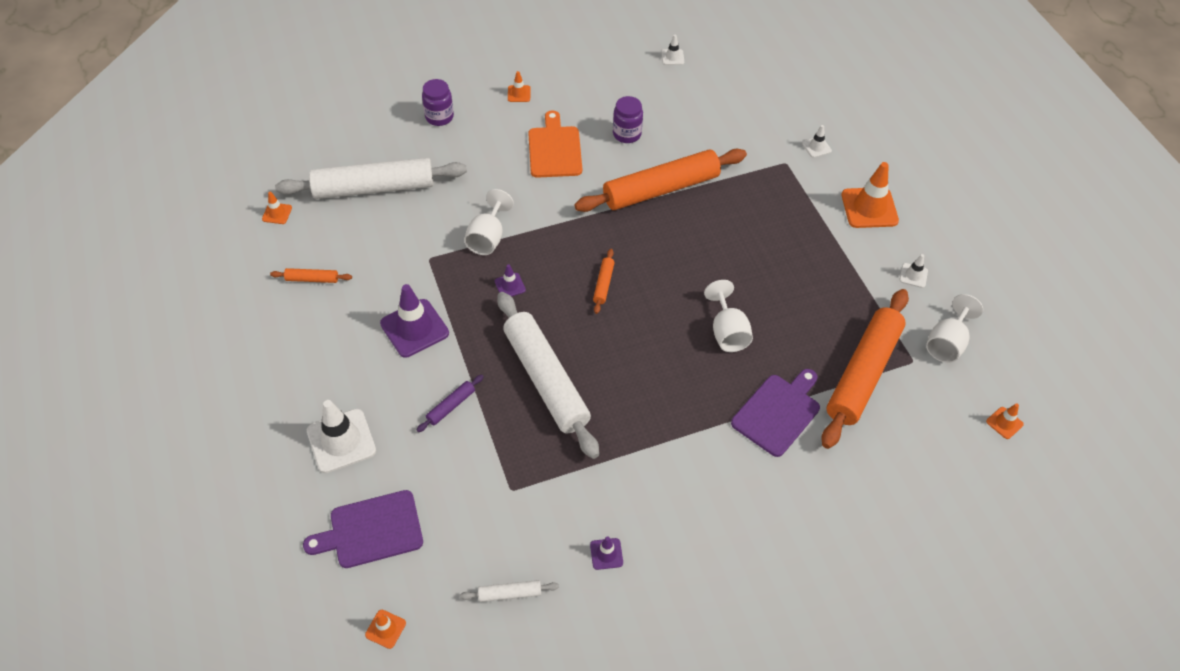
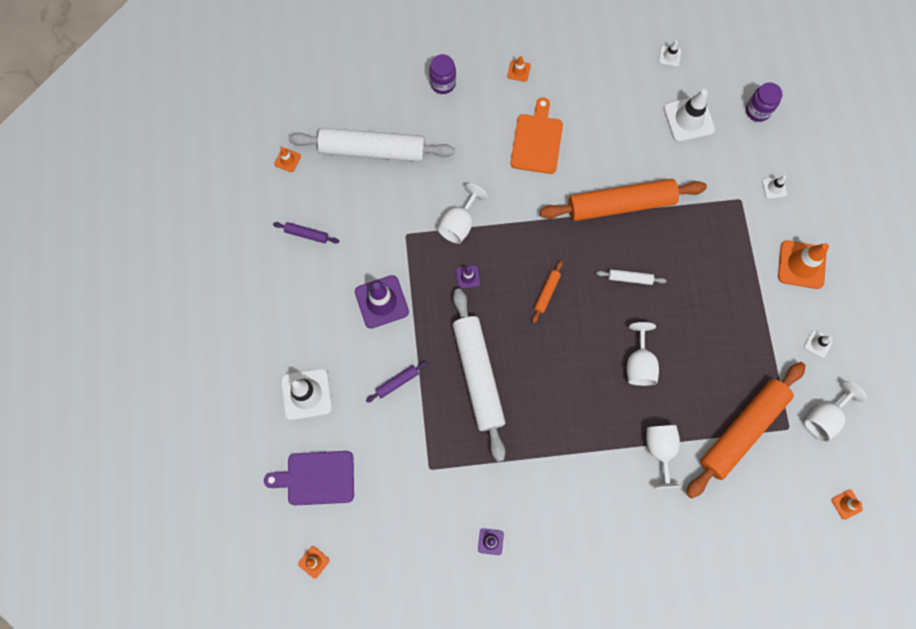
camera: 15 degrees right, 20 degrees up
(312, 279) = (307, 234): orange rolling pin -> purple rolling pin
(510, 593) = (410, 556): white rolling pin -> white rolling pin (630, 278)
(627, 134) = (605, 137): purple jar -> purple jar (757, 111)
(709, 105) = (689, 119): none -> white traffic cone
(778, 412) = (660, 450): purple cutting board -> white goblet

